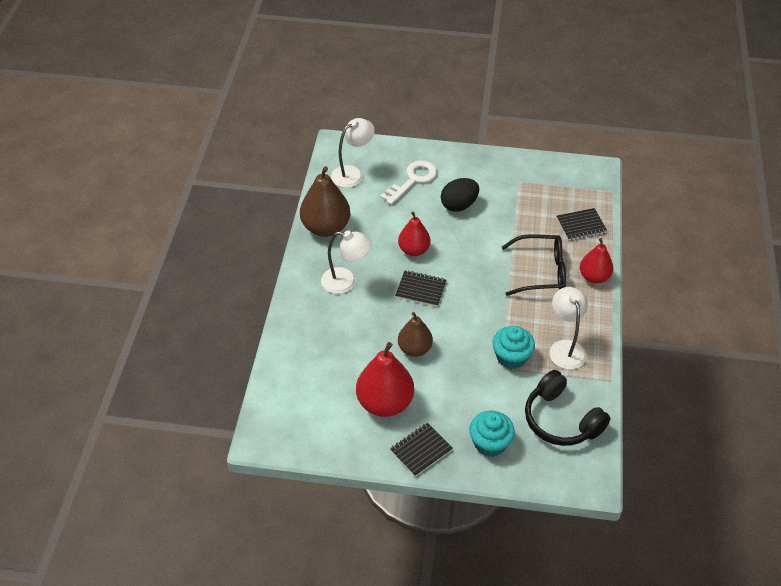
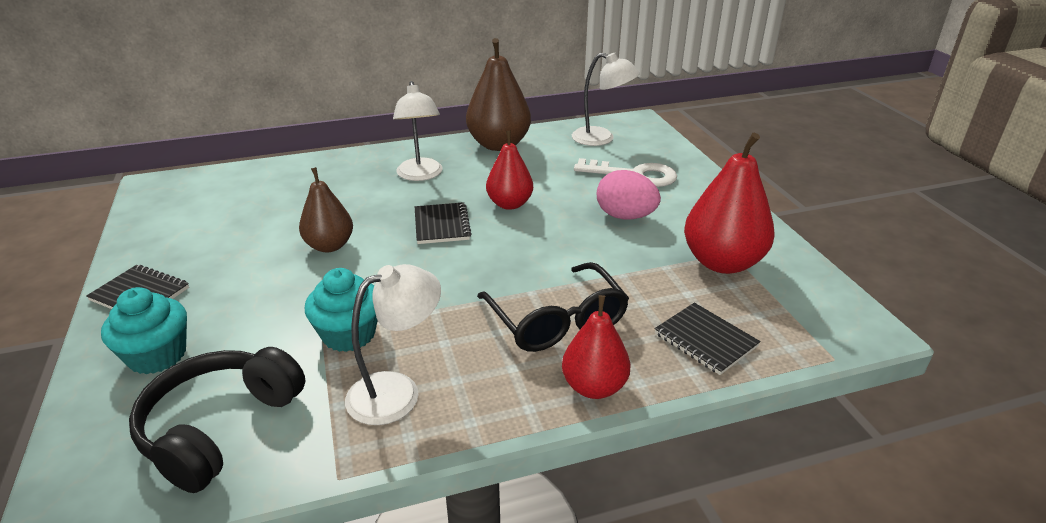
camera: 65 degrees right, 15 degrees down
(385, 403) = (224, 246): red pear -> red pear (722, 262)
(459, 205) = (625, 216): black egg -> pink egg

